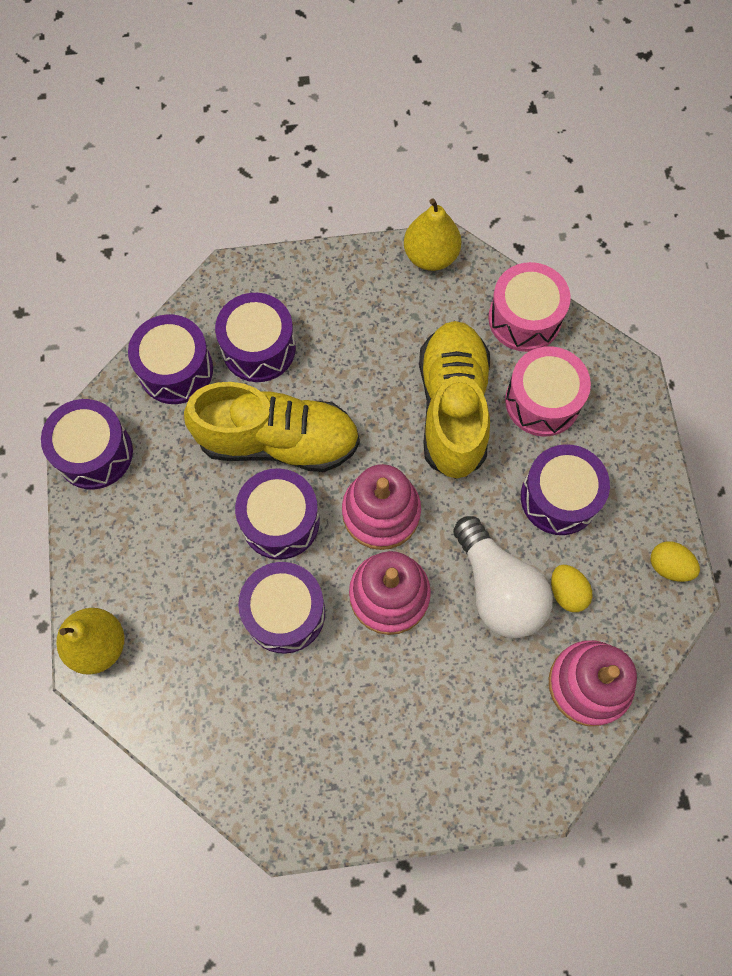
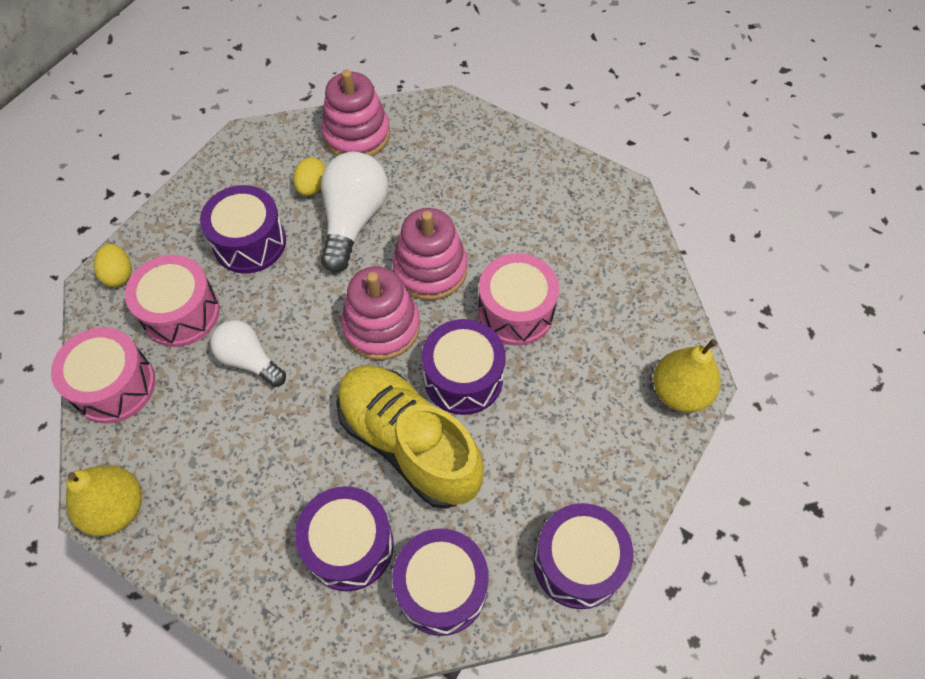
camera: 140 degrees left, 10 degrees down
(285, 613) = (516, 311): purple drum -> pink drum
(453, 408) = (249, 360): yellow shoe -> white light bulb
(669, 566) = (233, 156): yellow egg -> yellow egg (119, 275)

